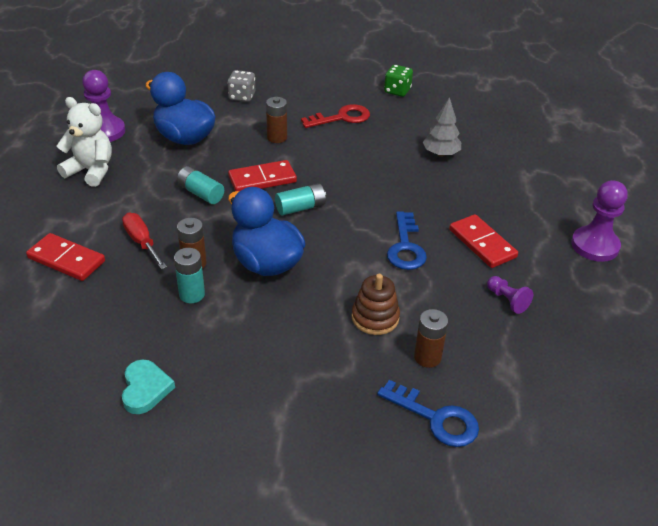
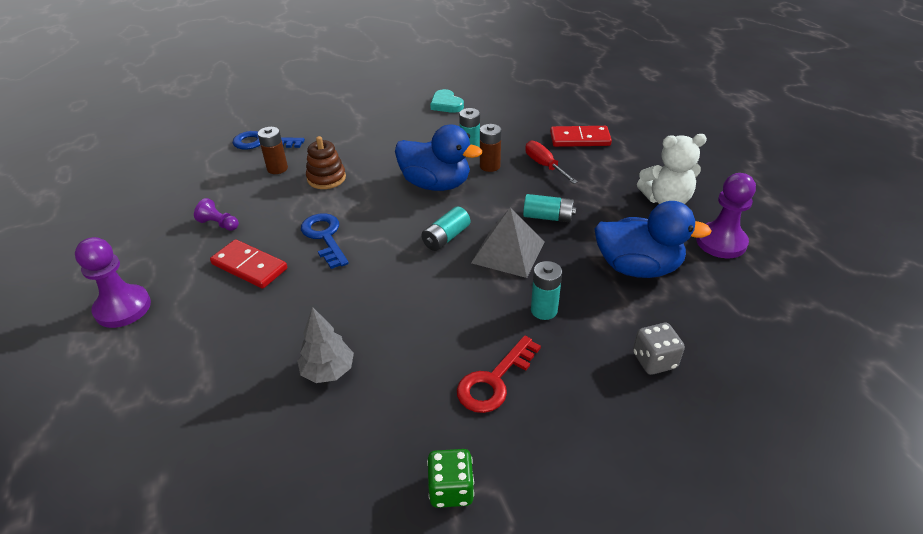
camera: 155 degrees right, 0 degrees up
(142, 242) = (544, 165): red screwdriver -> red screwdriver turned 150 degrees counterclockwise
(262, 179) = (508, 252): red domino -> grey pyramid
(277, 137) = (544, 310): brown battery -> turquoise battery

